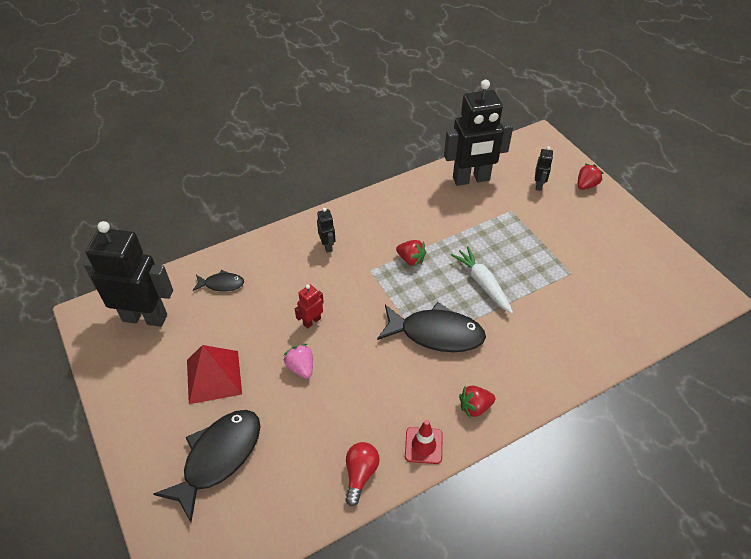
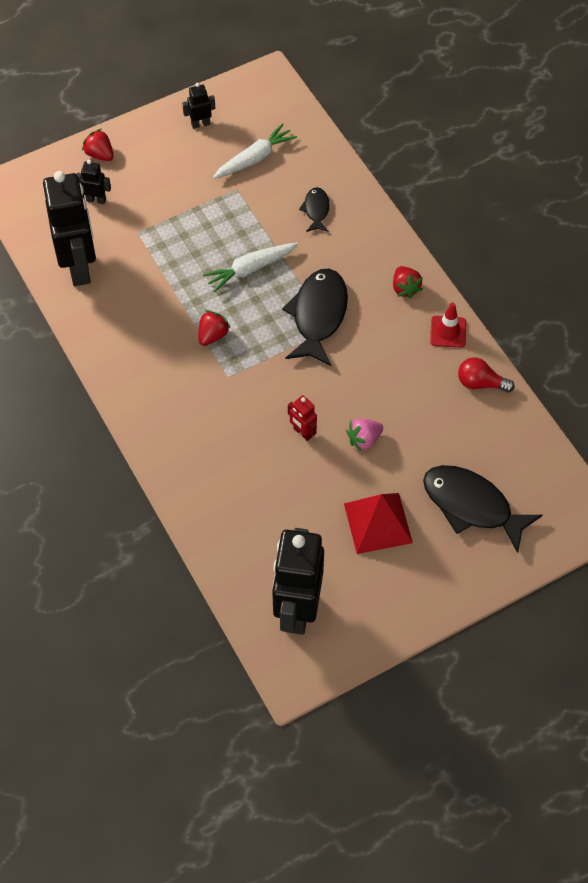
camera: 90 degrees left, 10 degrees up
(222, 284) = (246, 532): black fish -> black fish (316, 210)
(327, 246) = (188, 421): black robot -> black robot (200, 124)
(610, 285) = (254, 158): none -> white carrot

